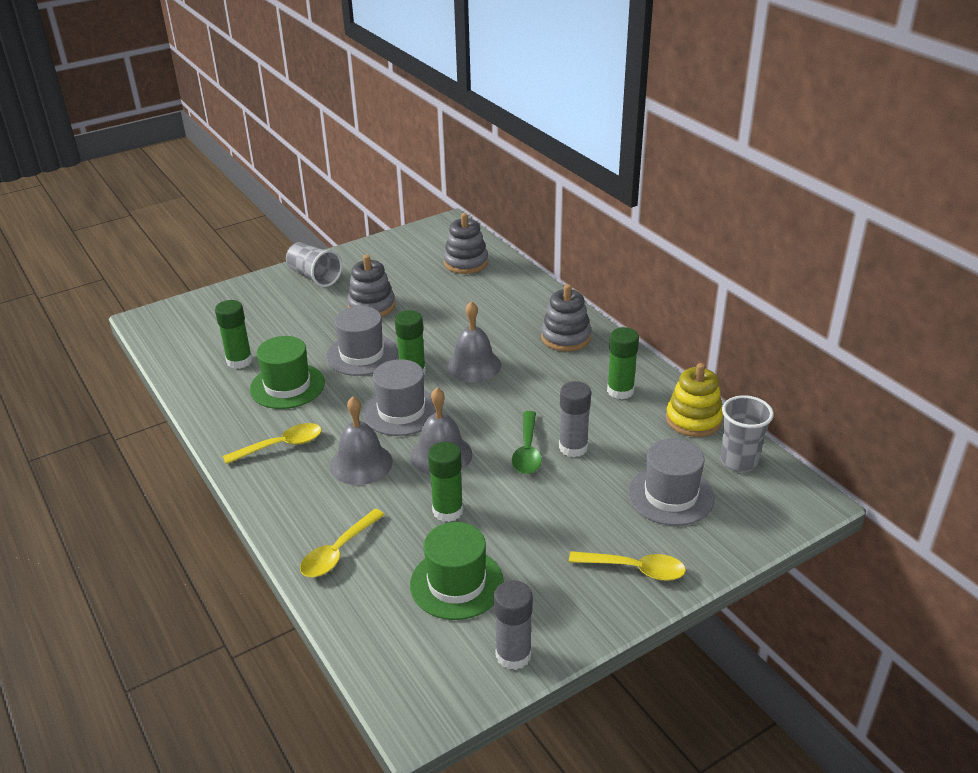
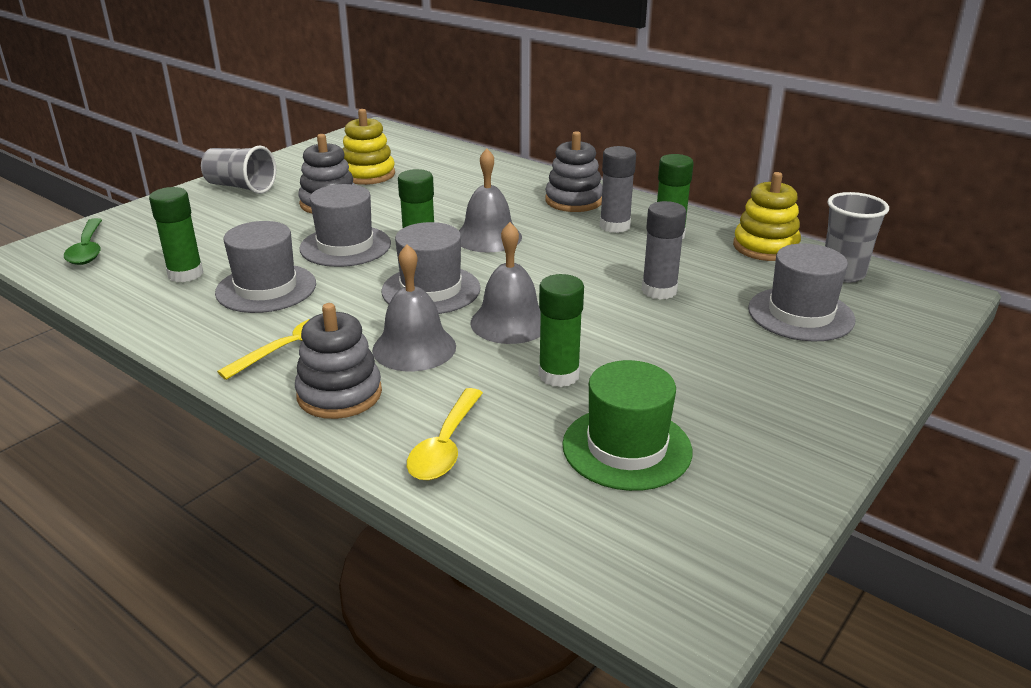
camera: 20 degrees left, 5 degrees down
(287, 386) = (266, 288): green hat -> grey hat
(416, 278) = (368, 174): none -> yellow stacking toy
(466, 263) = (416, 156): grey stacking toy -> grey stacking toy (339, 394)
(513, 655) = (759, 510): grey glue stick -> grey glue stick (614, 226)
(527, 451) = (610, 302): green spoon -> green spoon (88, 249)
(635, 569) = (824, 389): yellow spoon -> none

